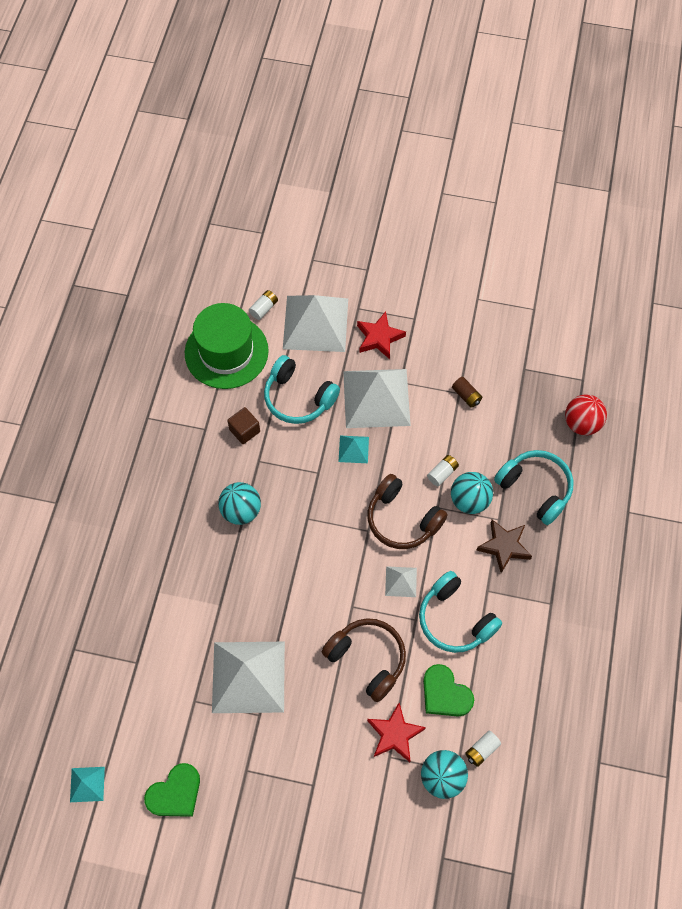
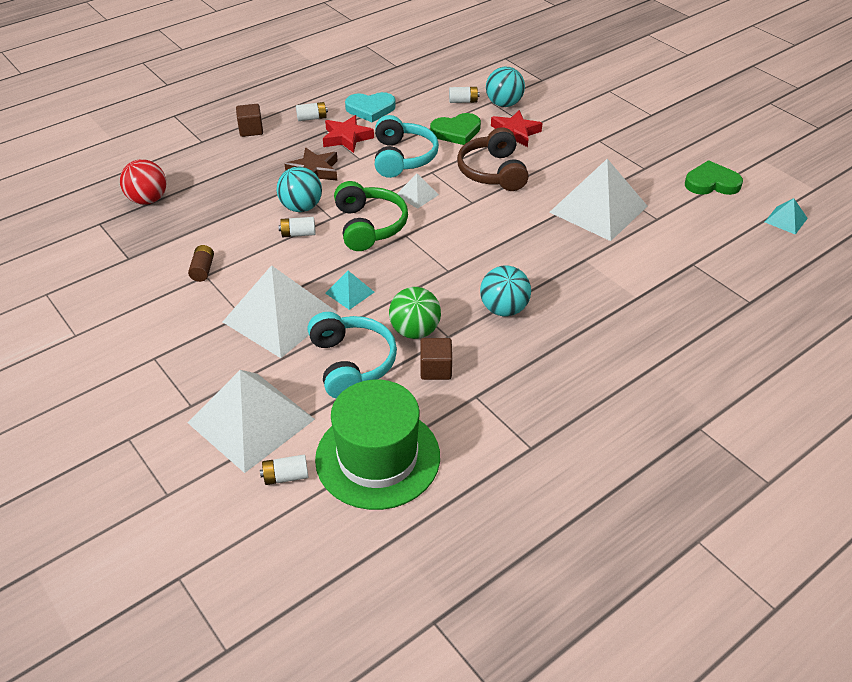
camera: 140 degrees left, 20 degrees down
(283, 449) = (415, 331): none -> green ball
(379, 338) = (209, 363): red star -> red star (346, 138)
(402, 519) = (369, 226): brown headphones -> green headphones
(445, 694) = (456, 132): green heart -> green heart turned 75 degrees clockwise
(535, 488) = (243, 186): turquoise headphones -> none
(548, 667) = (370, 109): none -> turquoise heart
(581, 612) = (312, 118): none -> white battery
(609, 556) = (251, 130): none -> brown cube

